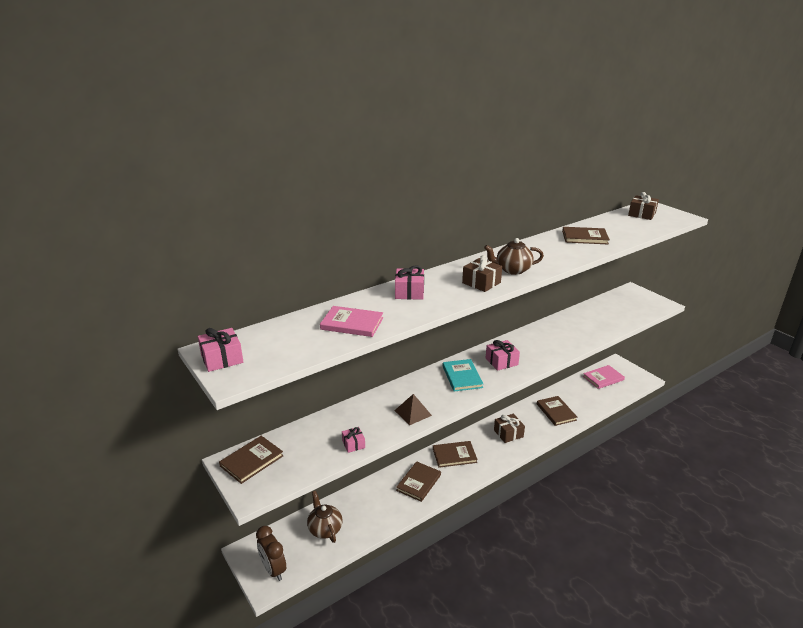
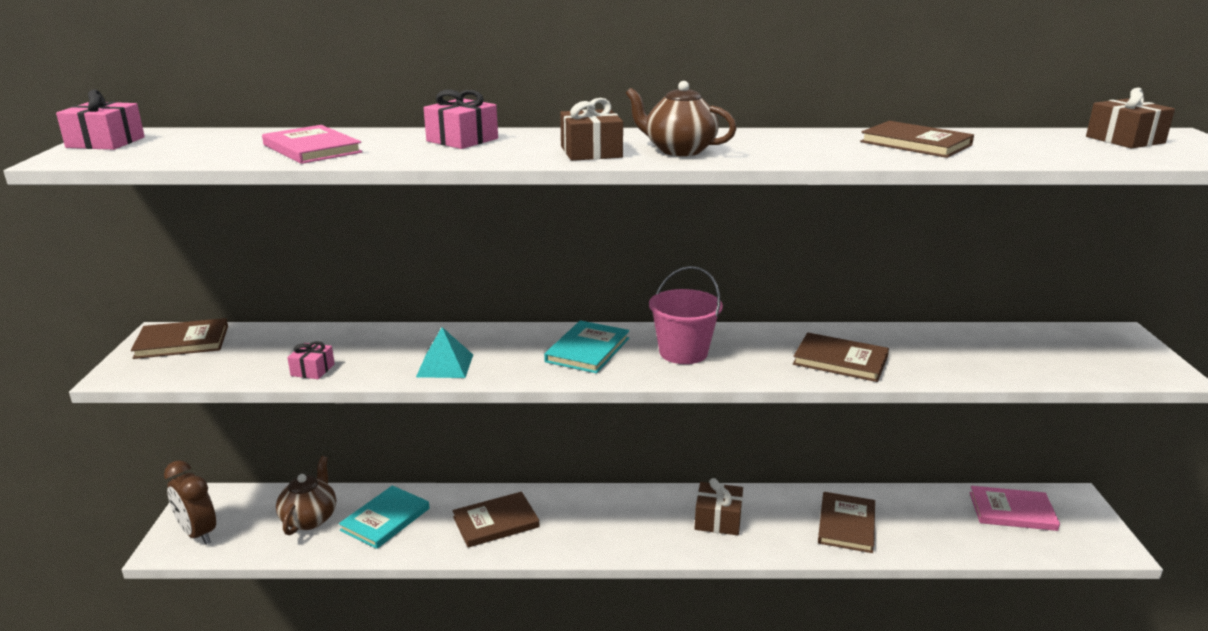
camera: 35 degrees right, 5 degrees down
(273, 569) = (198, 533): brown clock -> brown clock turned 45 degrees counterclockwise
(364, 509) = (385, 519): none -> turquoise book
(413, 413) = (445, 365): brown pyramid -> turquoise pyramid
(454, 455) = (592, 511): brown book -> brown book (840, 360)
(501, 361) = (683, 352): pink gift -> pink bucket

